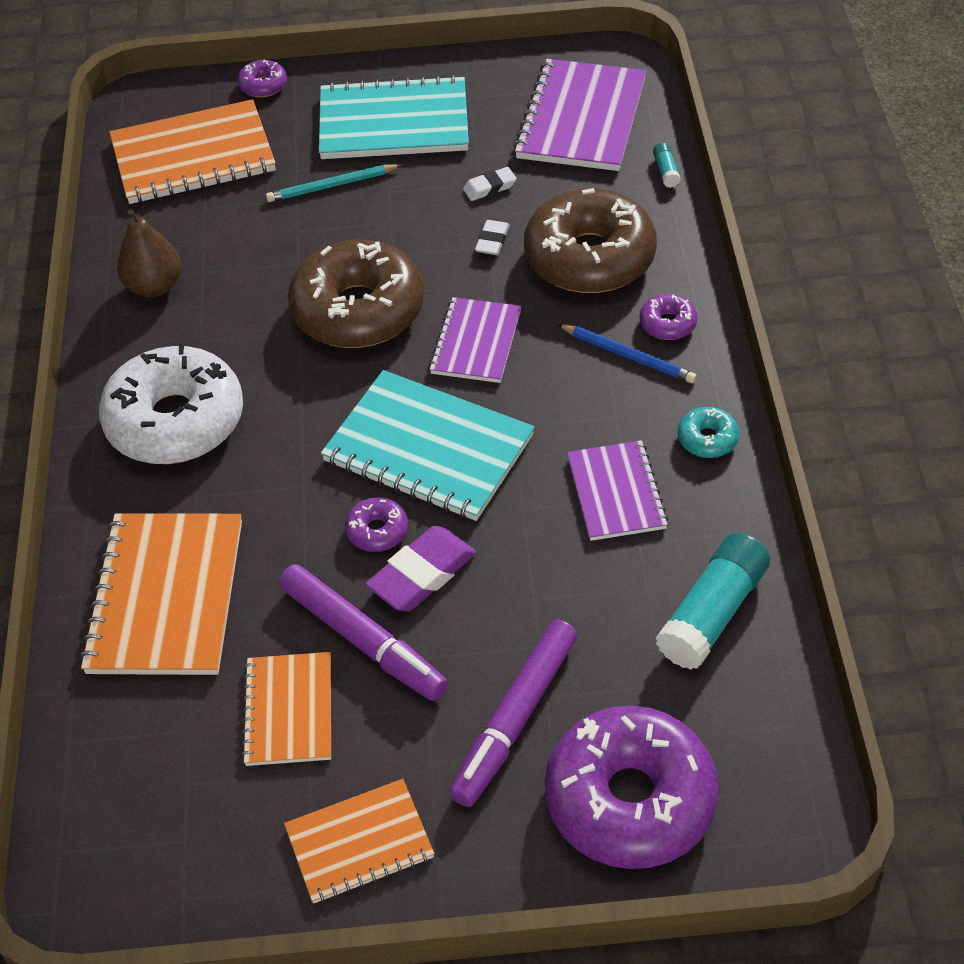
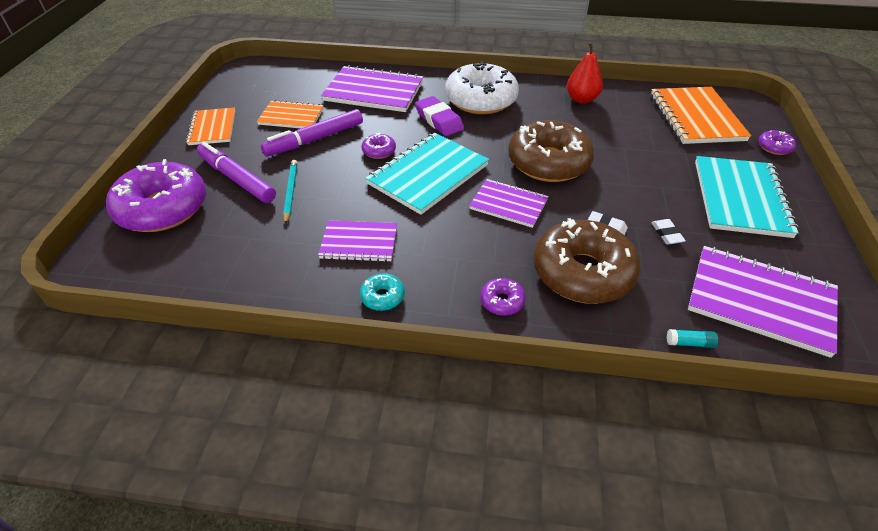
camera: 100 degrees right, 5 degrees down
(154, 286) = (581, 99): brown pear -> red pear
(166, 596) = (373, 92): orange notebook -> purple notebook
(331, 186) = (668, 164): turquoise pencil -> turquoise pencil (290, 192)
(422, 574) = (343, 162): purple eraser -> purple eraser (439, 120)
(628, 356) = (475, 273): blue pencil -> none
(712, 613) = (246, 265): turquoise glue stick -> none

